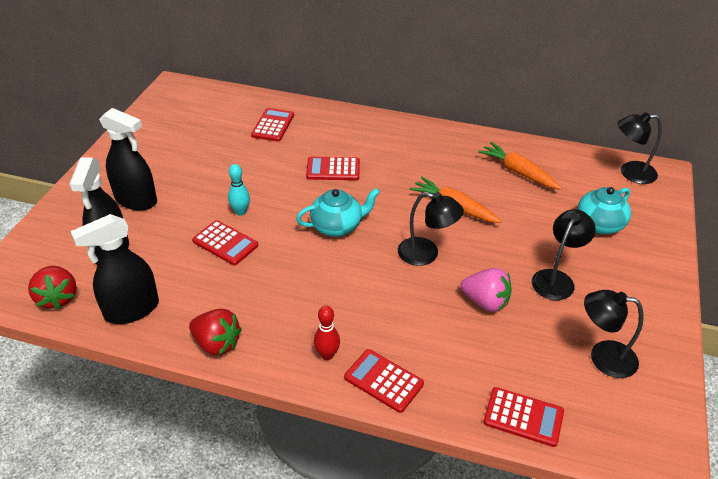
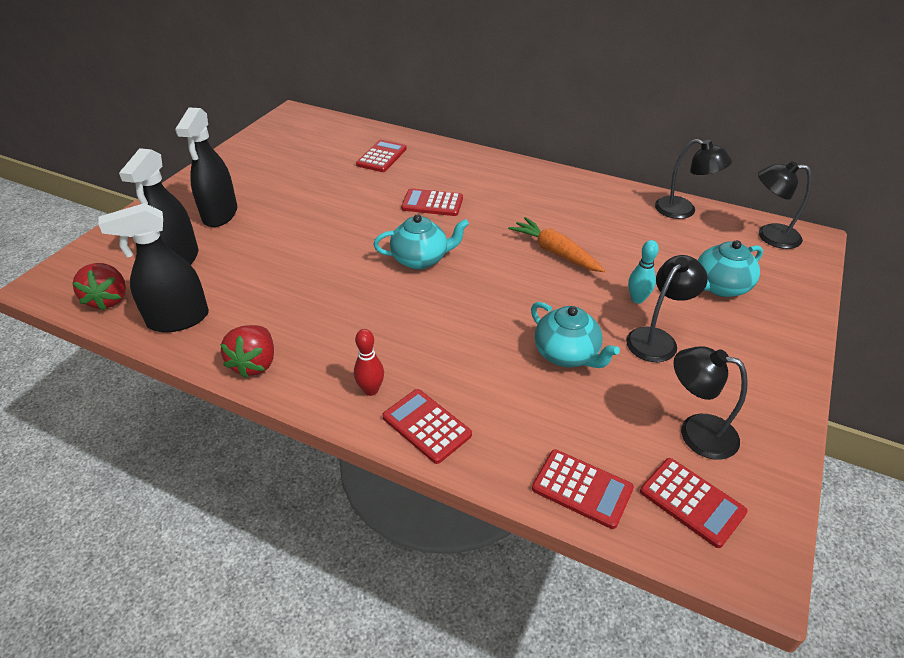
camera: 10 degrees right, 0 degrees up
(136, 200) = (220, 214): black spray bottle -> black spray bottle turned 60 degrees clockwise
(217, 344) = (255, 364): red strawberry -> red strawberry turned 60 degrees clockwise
(225, 243) = (296, 264): red calculator -> red calculator (692, 502)
(240, 212) = (322, 235): turquoise bowling pin -> turquoise bowling pin (637, 299)
(426, 254) = (511, 297): black lamp -> black lamp (683, 211)
(485, 302) = (567, 354): pink strawberry -> turquoise teapot
(518, 172) = (637, 223): orange carrot -> none

